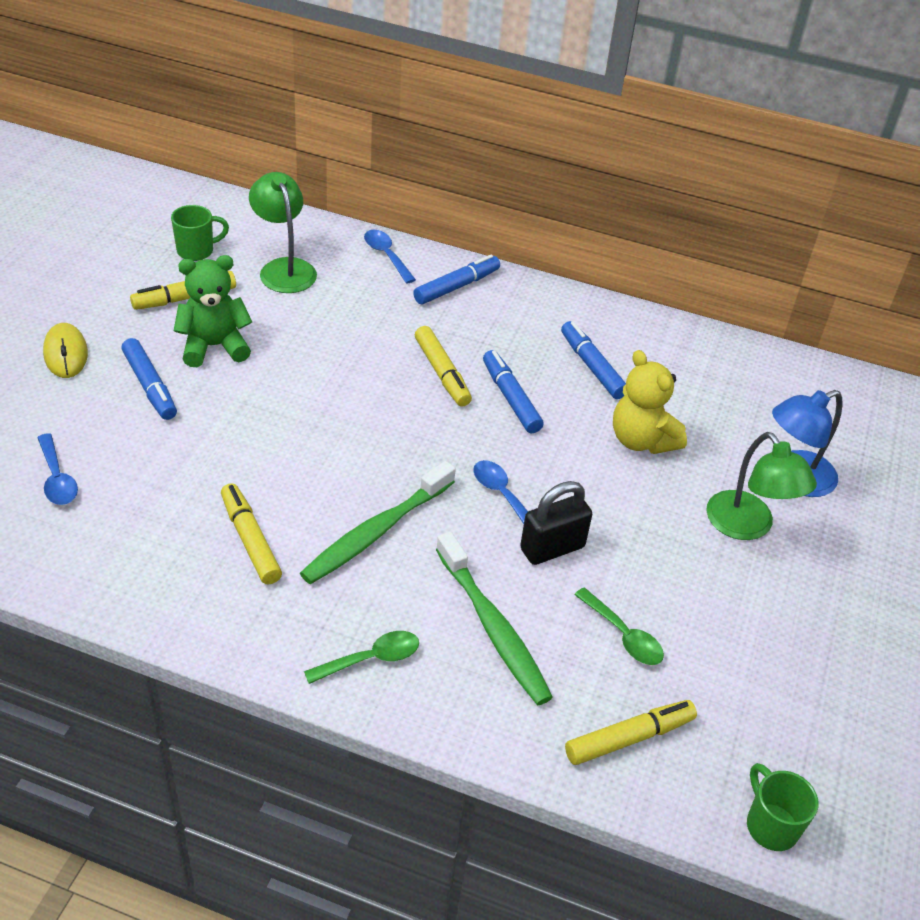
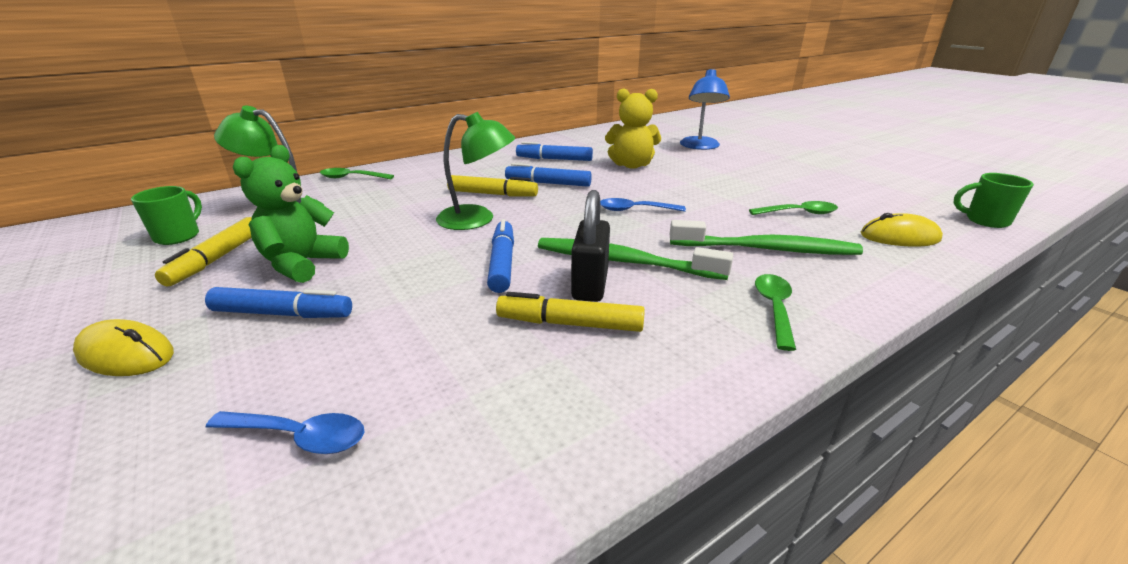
camera: 50 degrees left, 15 degrees down
(376, 532) = (624, 262): green toothbrush -> green toothbrush turned 120 degrees clockwise
(386, 255) = (351, 178): blue spoon -> green spoon
(457, 287) = (423, 169): blue marker -> blue marker (502, 263)
(552, 548) = (701, 210): black padlock -> black padlock (590, 285)
(629, 738) = (899, 237): yellow marker -> yellow mouse
(747, 526) = (727, 163): green lamp -> green lamp (477, 219)

